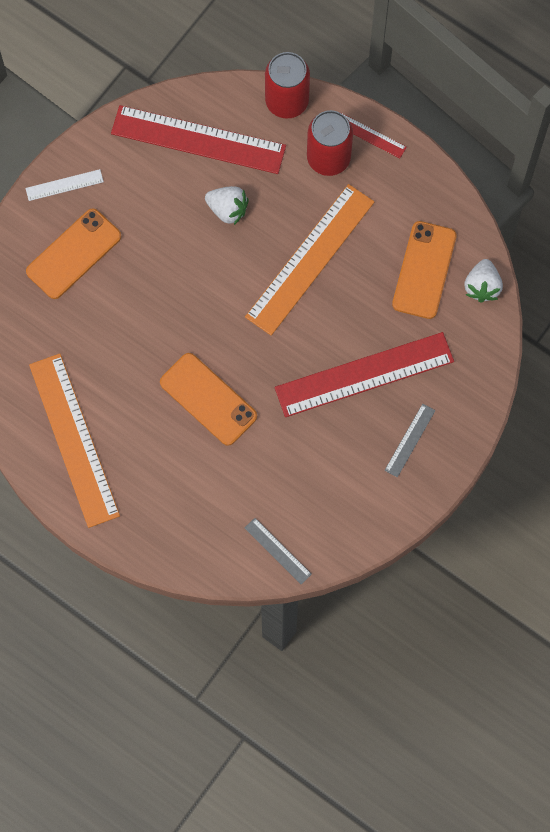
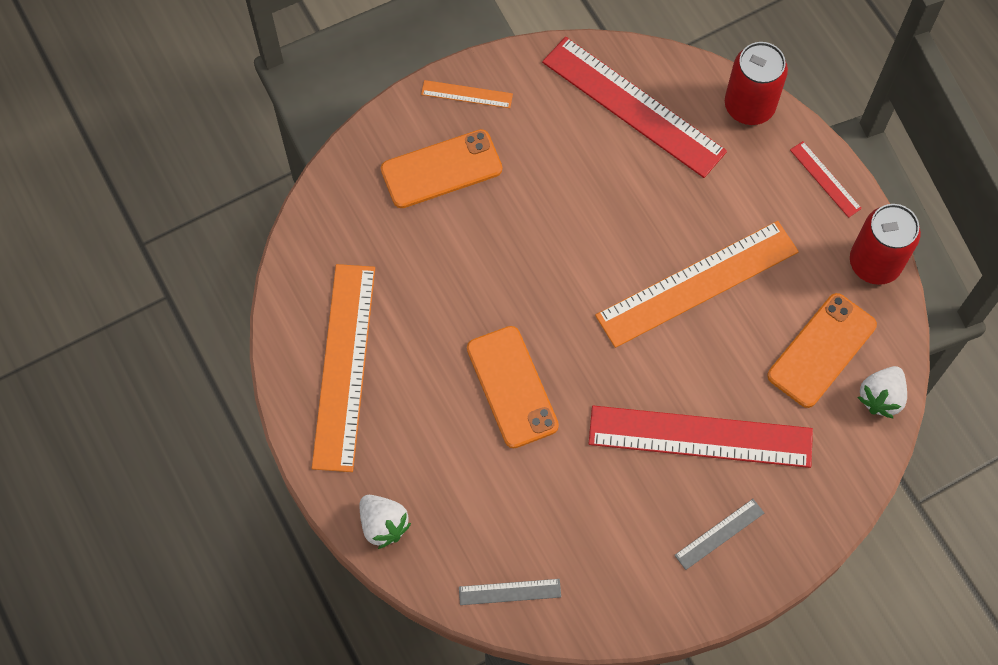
camera: 25 degrees right, 5 degrees down
(64, 185) = (467, 94): white ruler -> orange ruler
(227, 209) = (630, 192): white strawberry -> white strawberry (383, 525)
(278, 551) = (509, 591): grey ruler -> grey ruler turned 75 degrees counterclockwise
(328, 158) = (768, 184): red can -> red can (874, 263)

